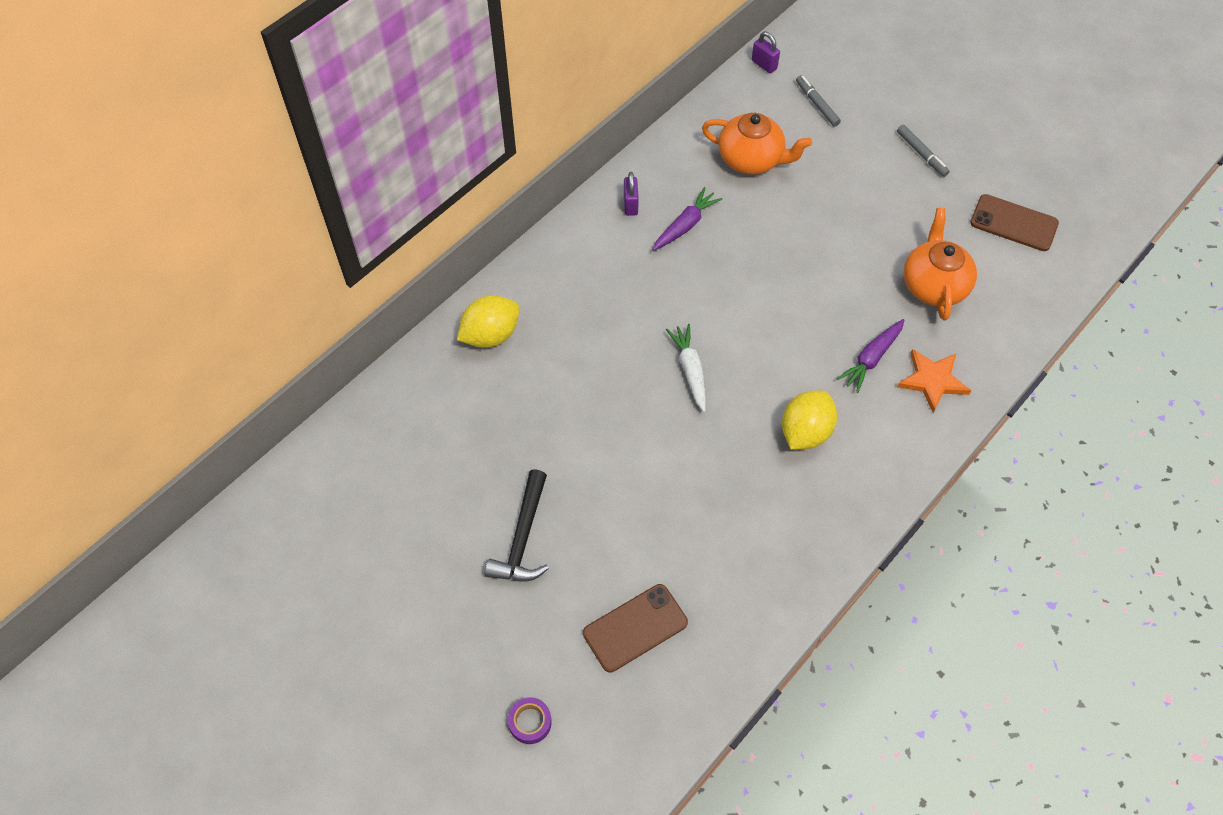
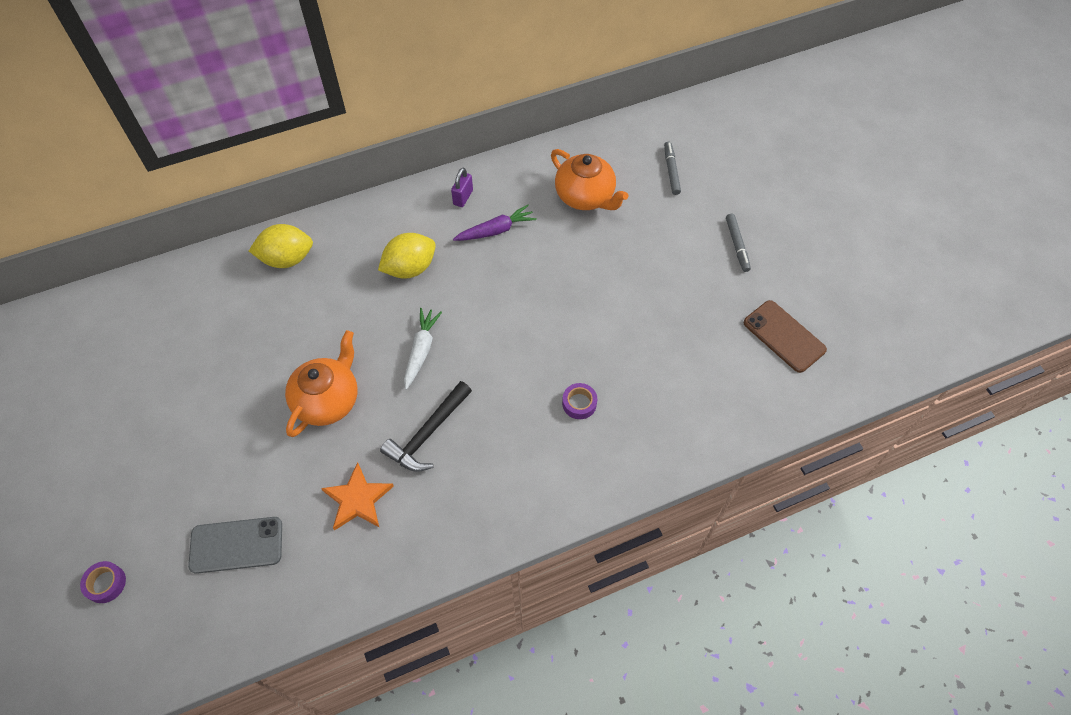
camera: 25 degrees right, 0 degrees up
(522, 538) = (201, 431): black hammer -> black hammer (427, 434)
(635, 628) = (236, 545): brown phone -> grey phone
(764, 65) = (647, 123): purple padlock -> none
(805, 432) = (481, 442): yellow lemon -> yellow lemon (410, 268)
(871, 359) = (579, 403): purple carrot -> purple tape
(932, 381) = (621, 445): orange star -> orange star (357, 499)
(933, 285) = (675, 362): orange teapot -> orange teapot (328, 400)

